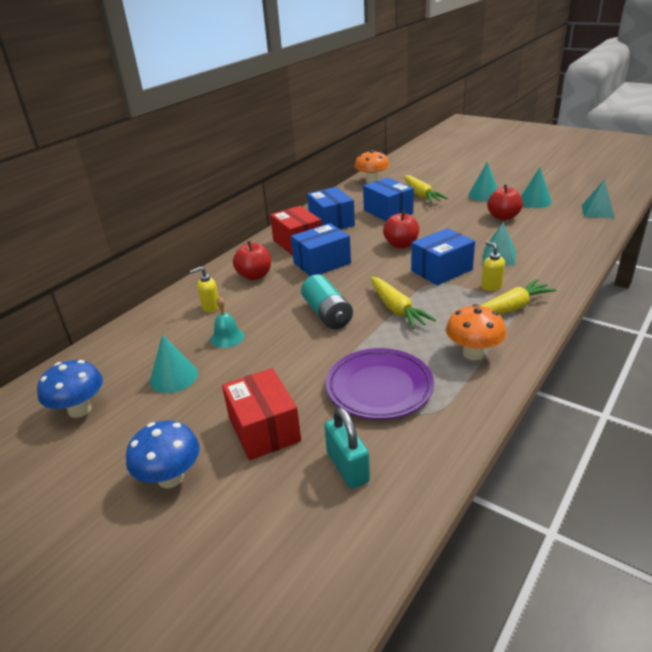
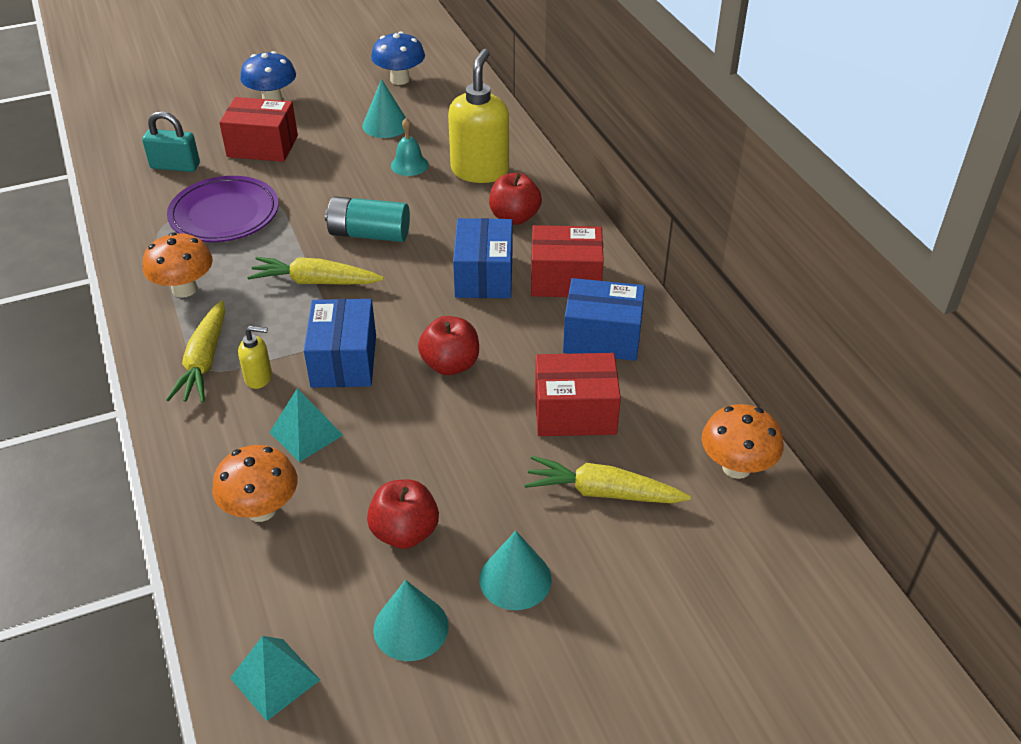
camera: 120 degrees right, 10 degrees up
(210, 307) = (480, 171): yellow soap dispenser -> yellow soap dispenser, size x2.13
(388, 212) = (575, 412): blue box -> red box
(551, 246) = (261, 509): none -> orange mushroom

